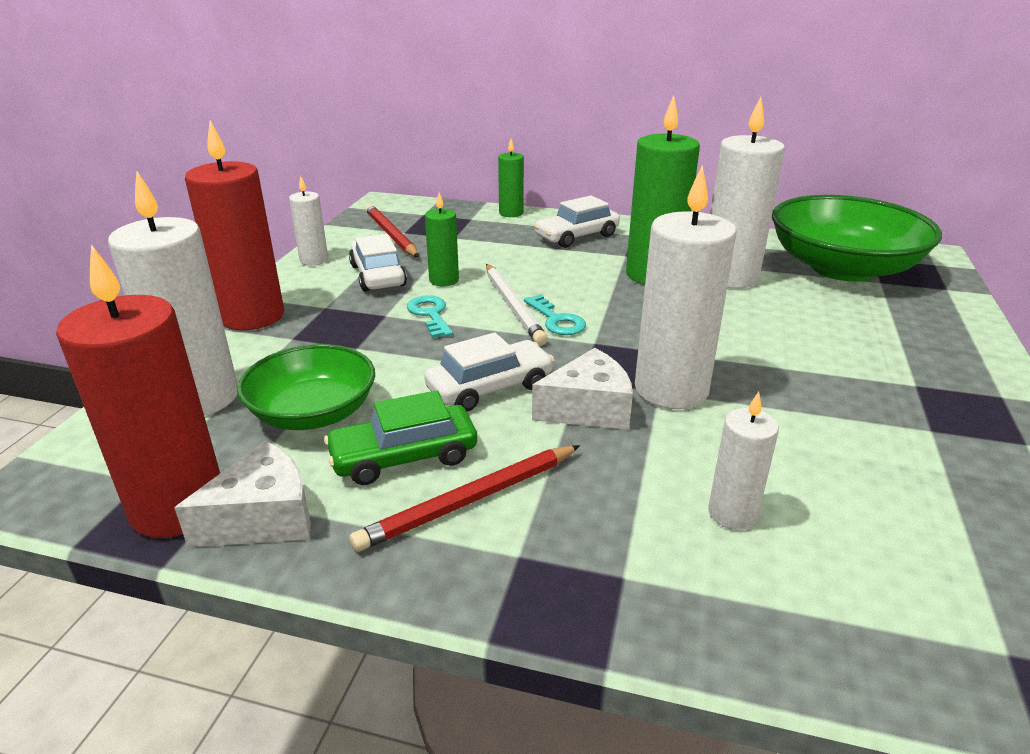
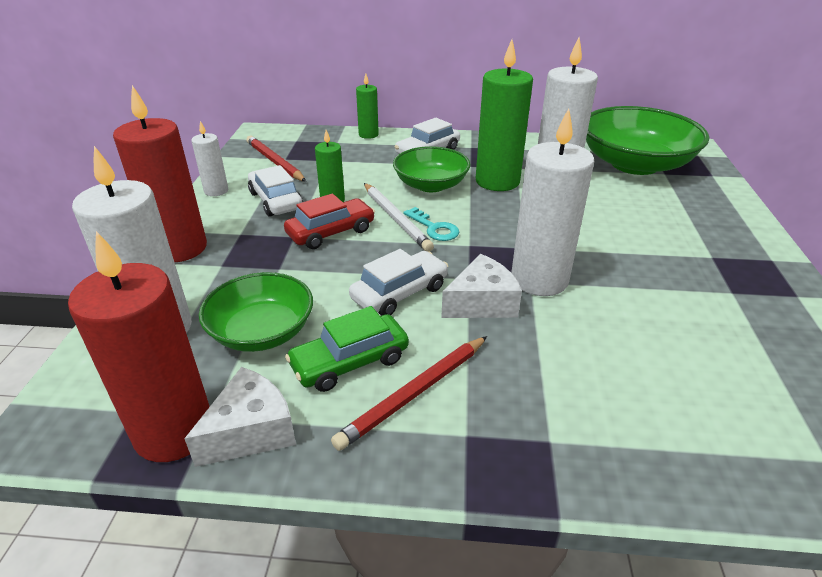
camera: 10 degrees left, 5 degrees up
(430, 314) = (331, 232): turquoise key -> red car
(568, 272) = (431, 185): none -> green bowl
(732, 513) = (613, 378): white candle -> none

